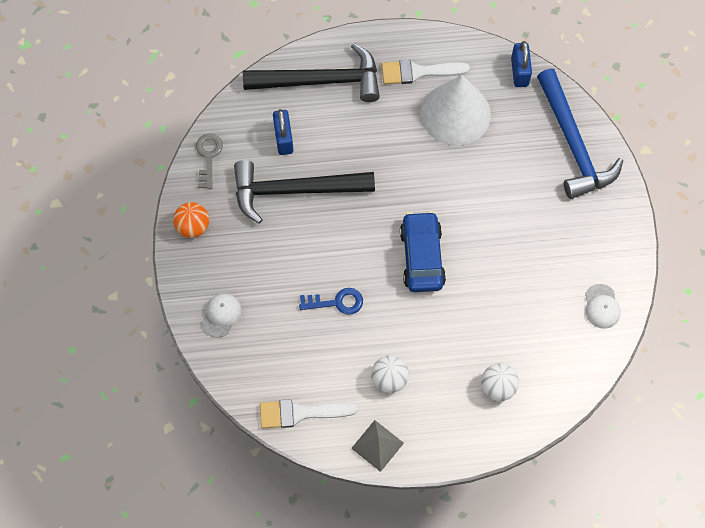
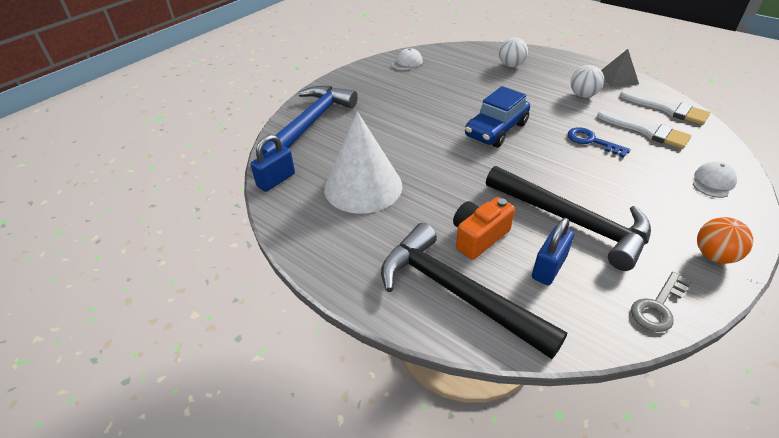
camera: 135 degrees left, 25 degrees down
(221, 315) = (713, 182): white cap -> white cap turned 150 degrees clockwise
(342, 130) = (478, 237): none -> orange camera
(418, 72) = (352, 234): white brush -> white brush (647, 131)

